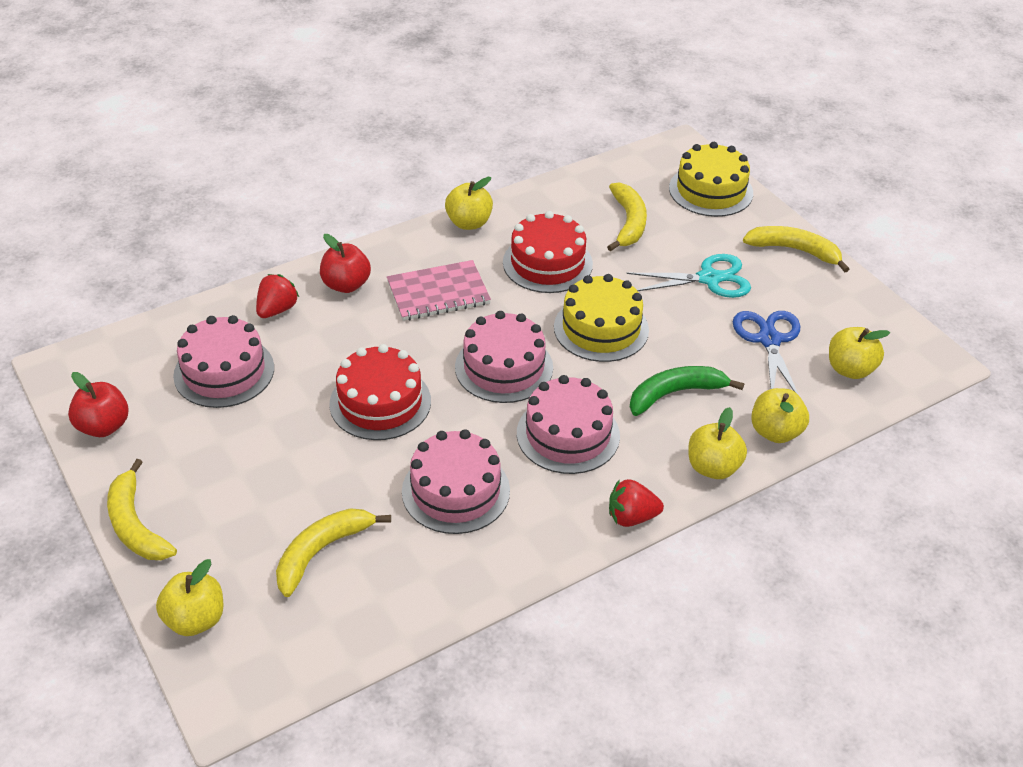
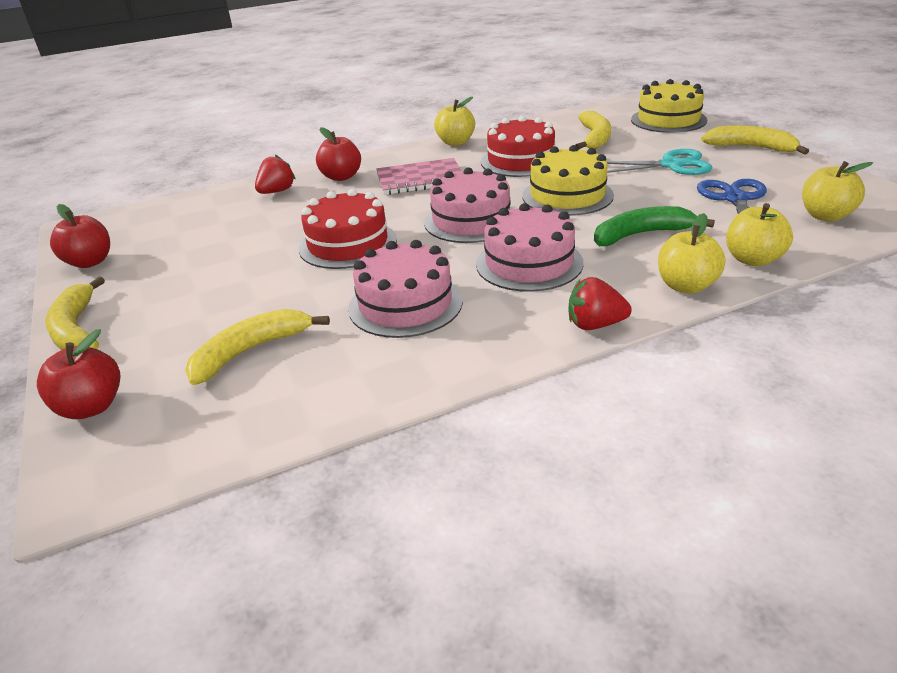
camera: 10 degrees right, 10 degrees down
(195, 619) = (91, 407): yellow apple -> red apple
(224, 371) = (214, 227): pink cake -> none

